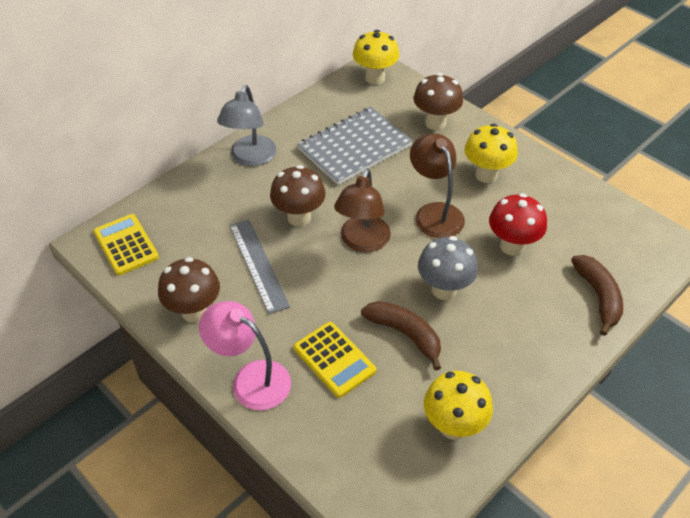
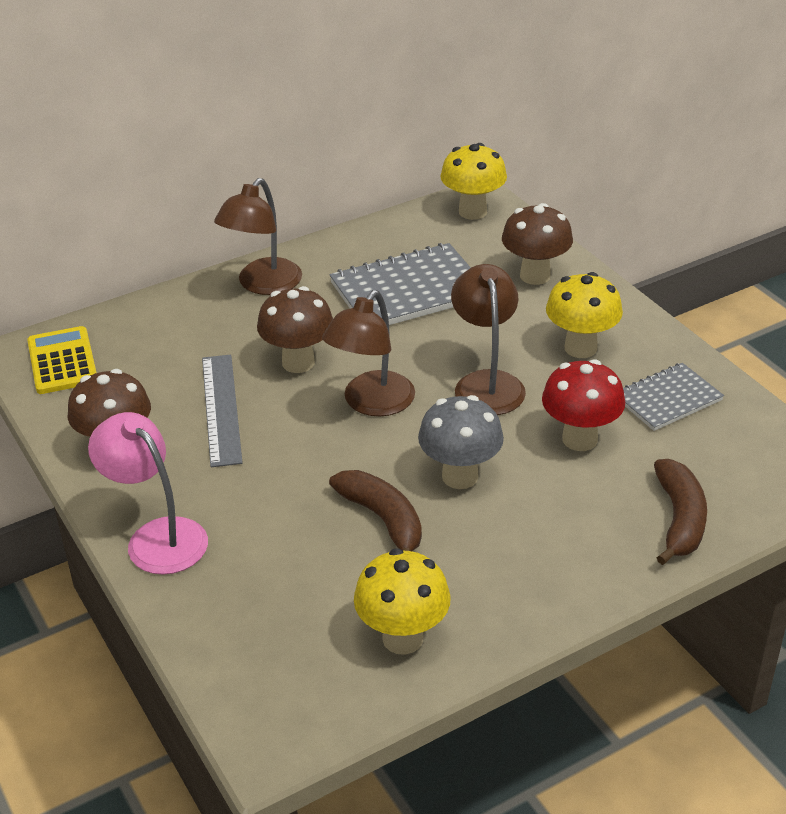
camera: 15 degrees right, 10 degrees down
(250, 158) = (263, 285): grey lamp -> brown lamp
(334, 359) = (275, 533): yellow calculator -> none
(557, 205) = (668, 399): none -> grey notebook

